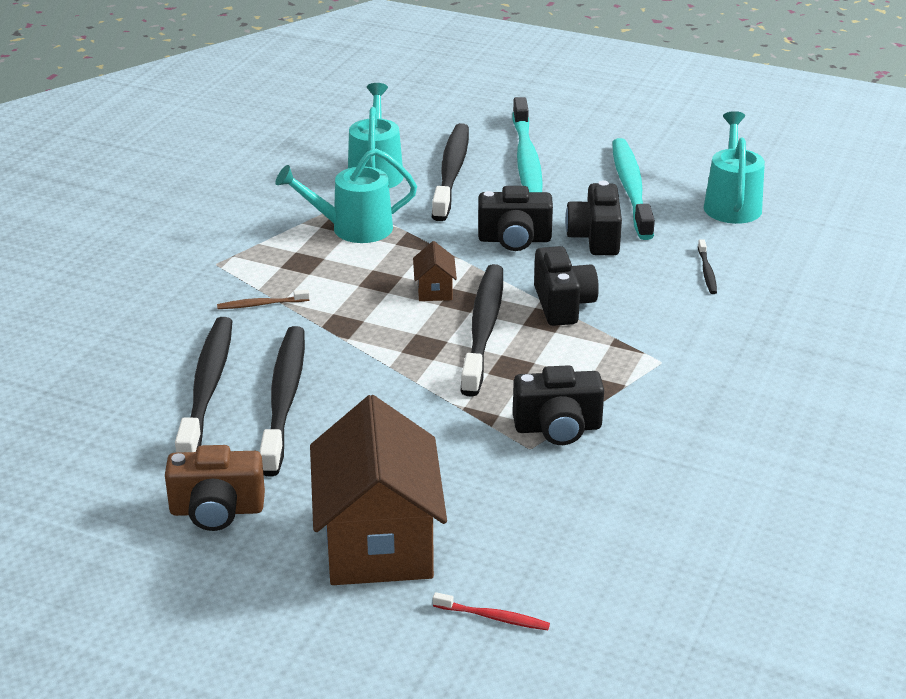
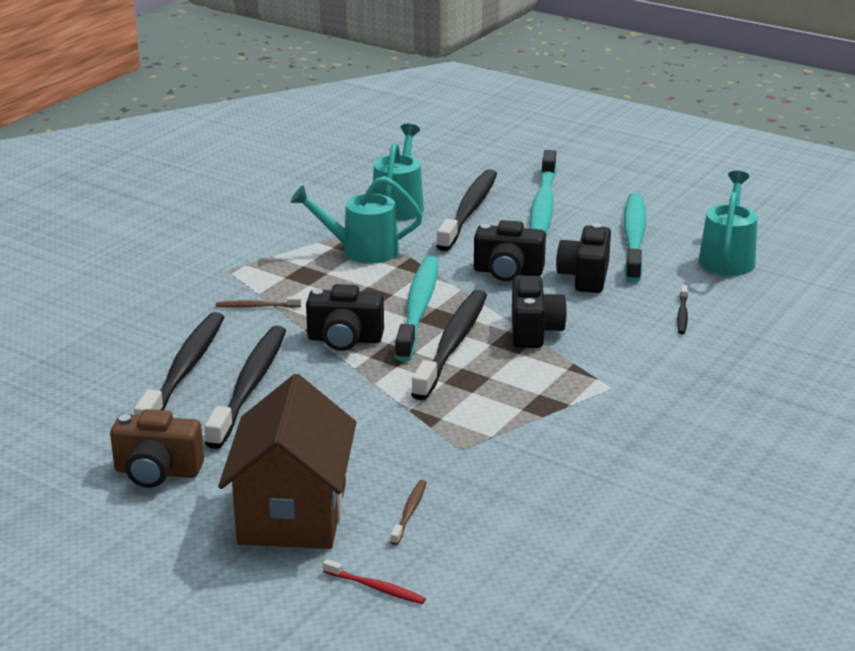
camera: 10 degrees right, 5 degrees down
(434, 290) = (418, 308): brown house -> turquoise toothbrush
(500, 526) = (409, 512): none -> brown toothbrush
(558, 428) = (492, 434): black camera -> black camera (344, 339)

